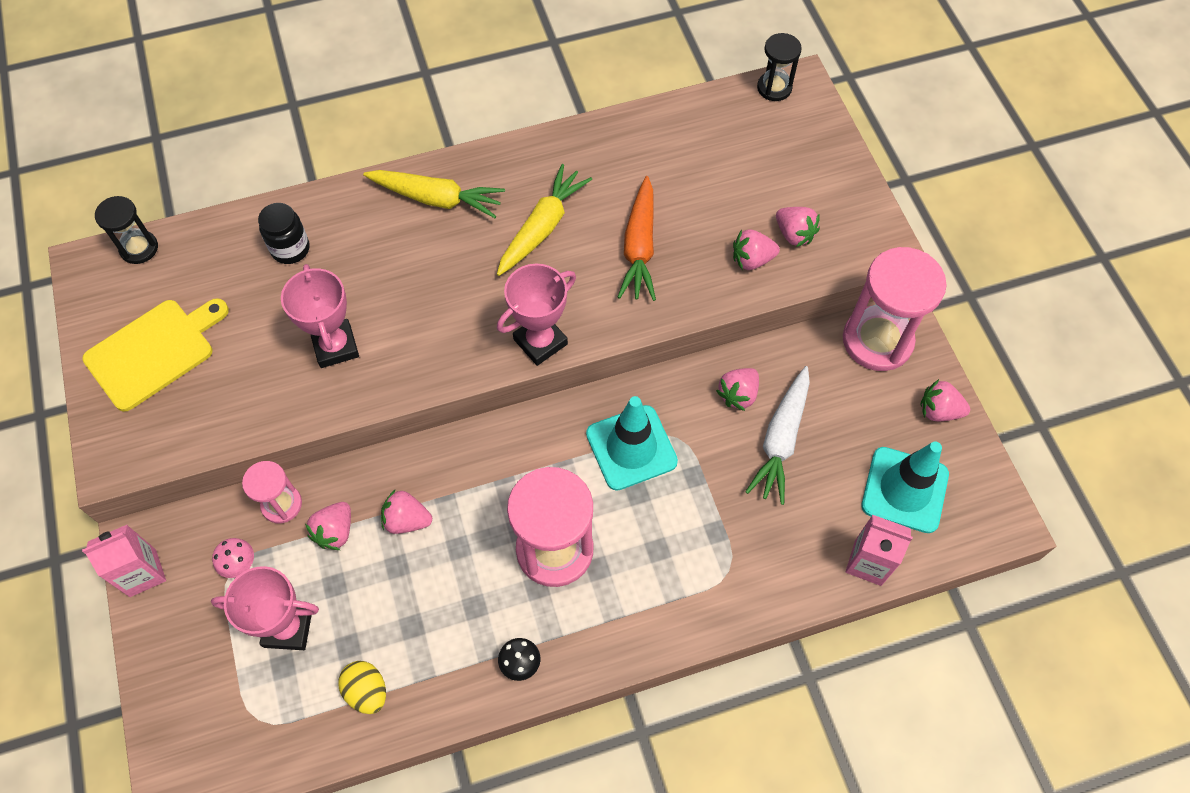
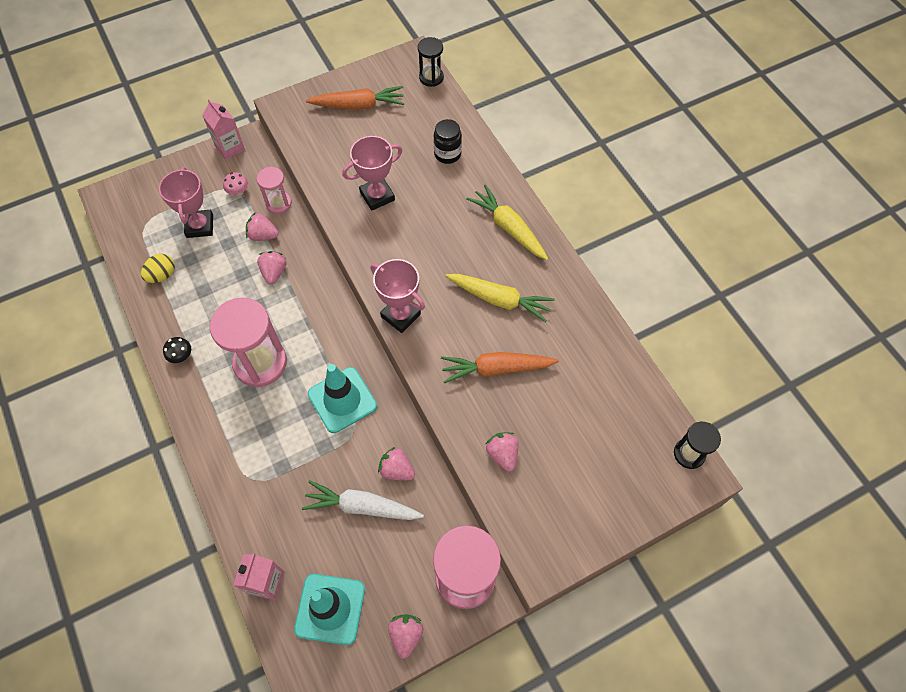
camera: 80 degrees right, 0 degrees up
(154, 352) = (358, 105): yellow cutting board -> orange carrot
(436, 198) = (509, 228): yellow carrot -> yellow carrot turned 135 degrees clockwise
(794, 234) = (535, 486): pink strawberry -> none

